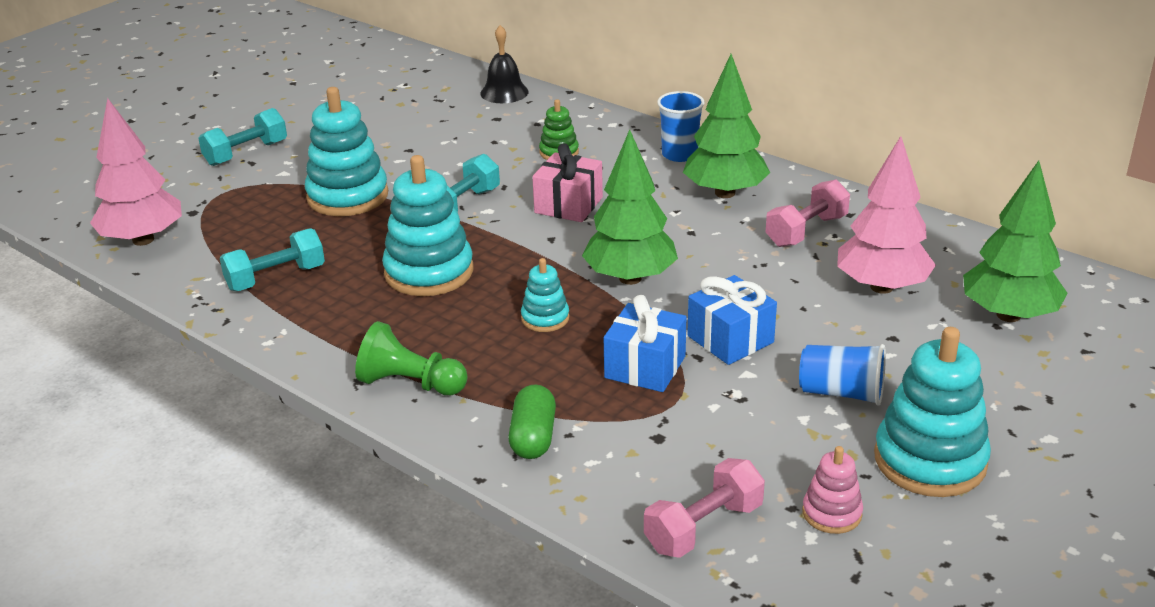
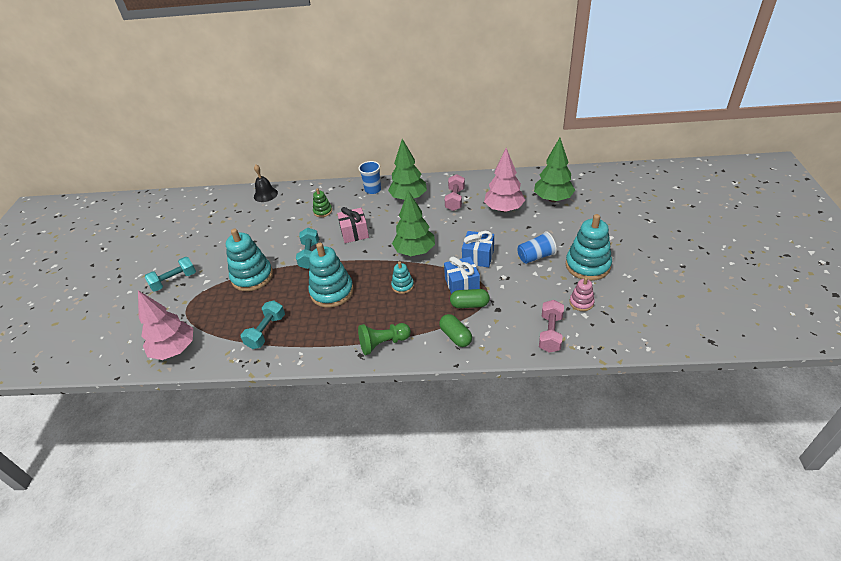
camera: 35 degrees left, 10 degrees up
(246, 153) = (174, 281): turquoise dumbbell -> turquoise dumbbell turned 45 degrees clockwise
(618, 404) = (469, 304): none -> green capsule

